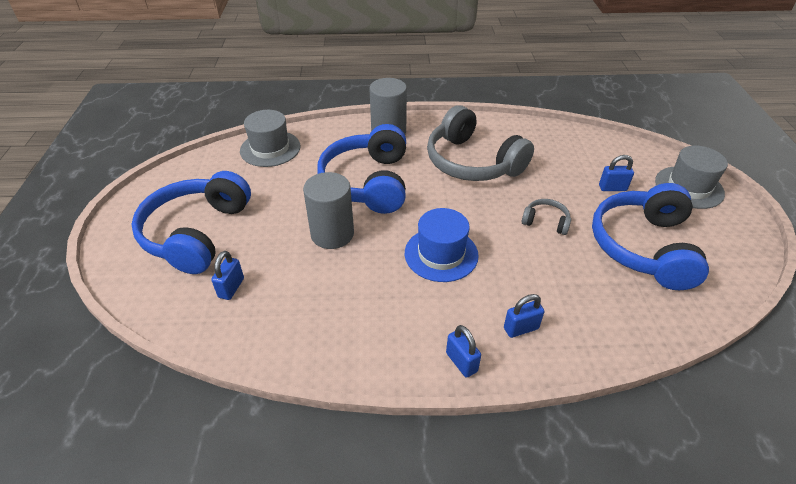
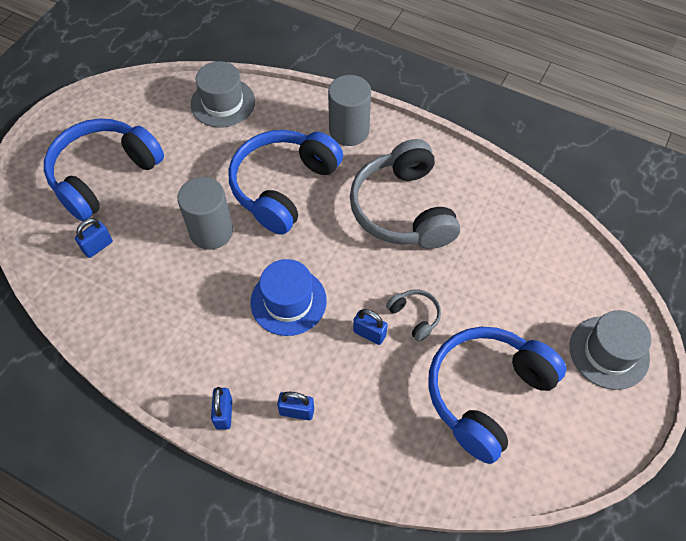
camera: 30 degrees right, 15 degrees up
(612, 188) = (521, 311): blue padlock -> blue padlock (369, 333)

